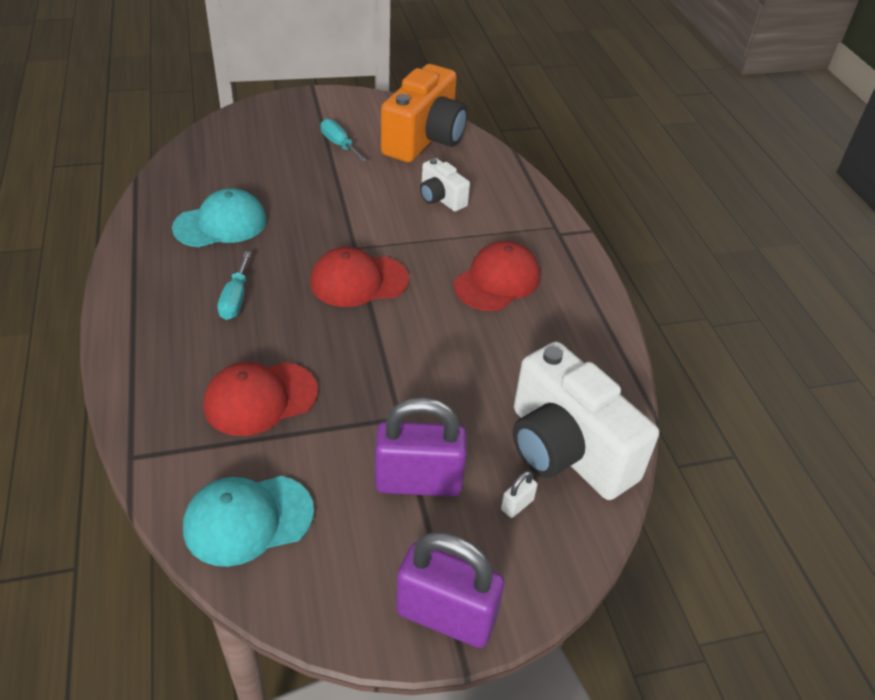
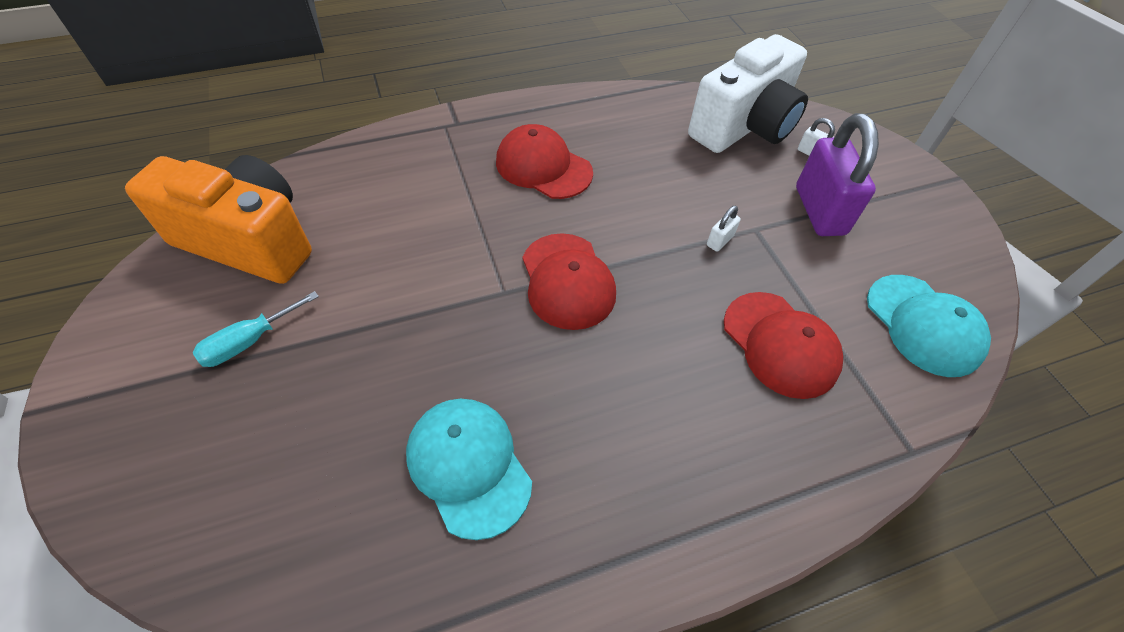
camera: 95 degrees left, 10 degrees up
(235, 299) = (630, 406): turquoise screwdriver -> none
(387, 385) = (719, 241): none -> white padlock
(441, 198) = (394, 217): white camera -> none
(446, 615) = (926, 189): purple padlock -> none

